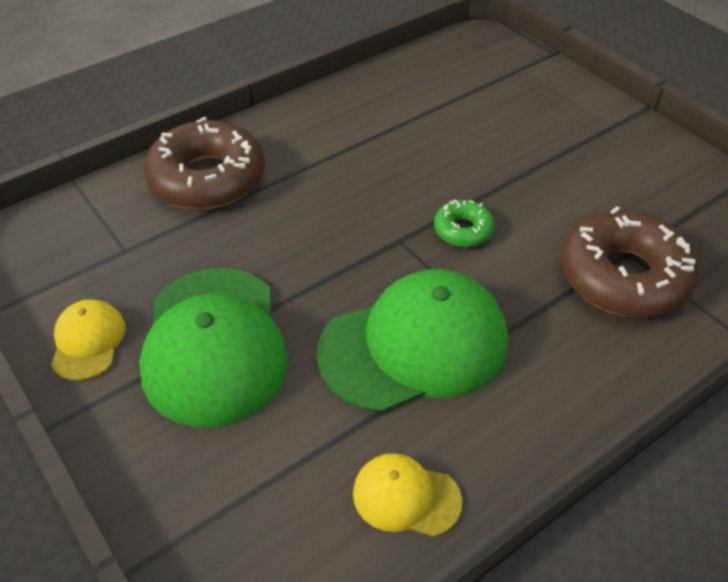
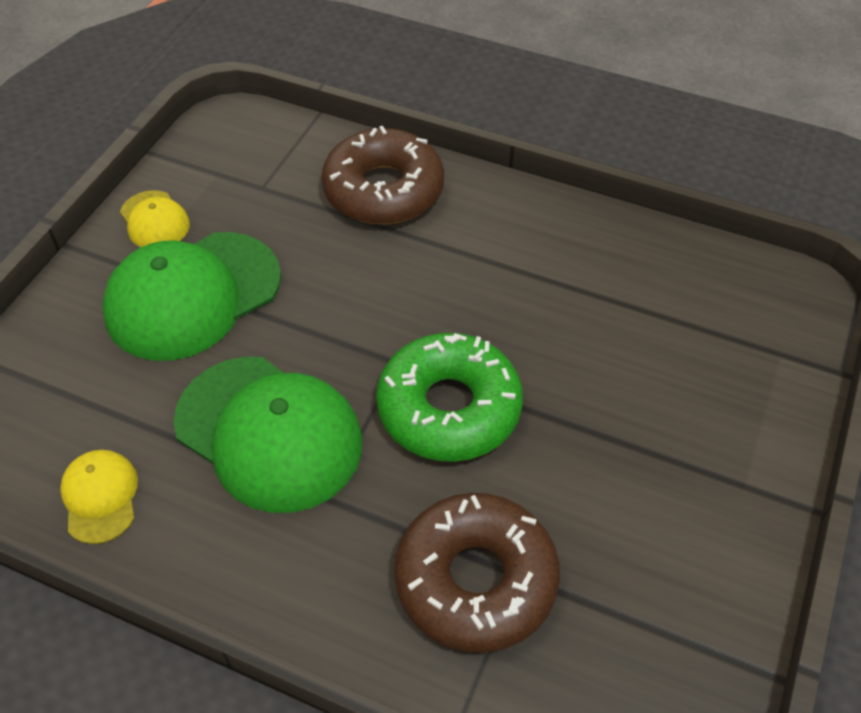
camera: 60 degrees right, 5 degrees up
(88, 341) = (154, 220): yellow cap -> yellow cap turned 90 degrees clockwise
(463, 230) = (449, 408): green donut -> green donut, size x2.08

